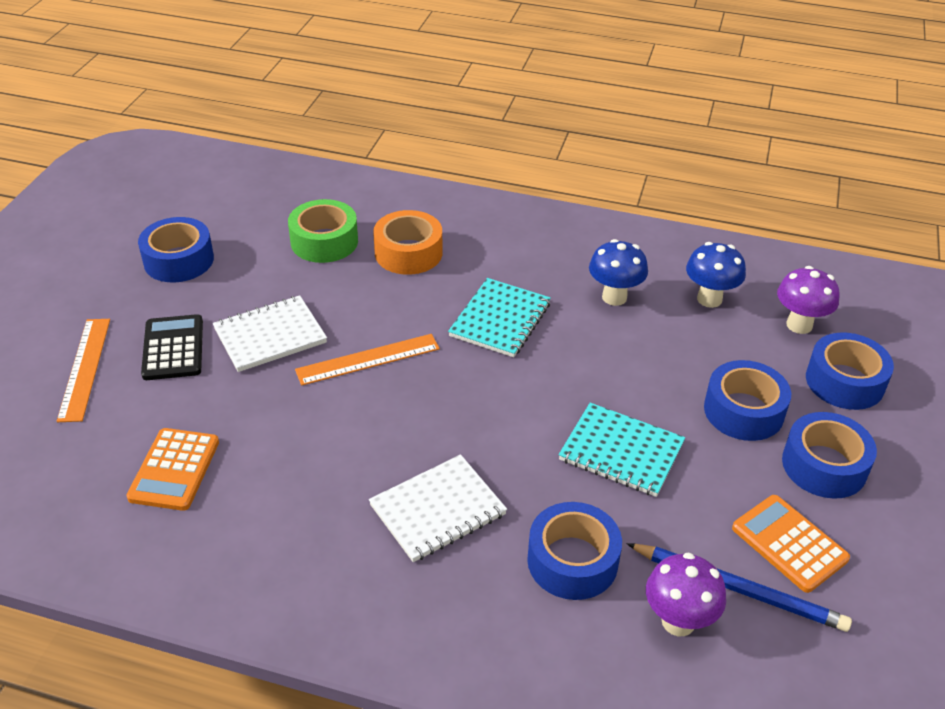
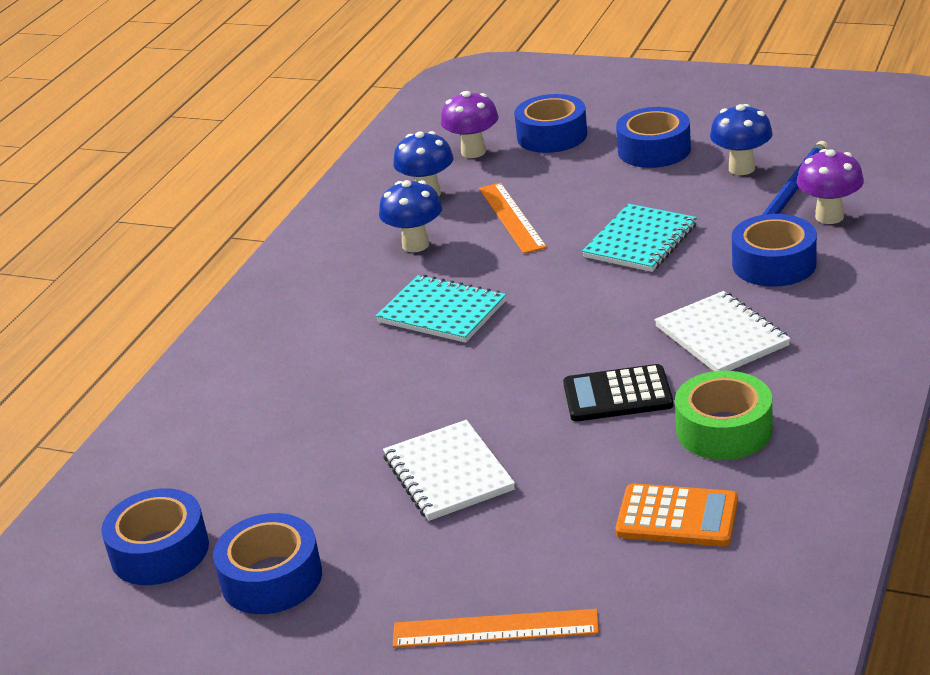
camera: 80 degrees left, 10 degrees down
(173, 348) = (463, 553): black calculator -> black calculator (617, 395)
(324, 241) = (263, 450): green tape -> green tape (724, 430)
(368, 359) = (499, 395): orange ruler -> orange ruler (512, 217)
(408, 253) = (305, 381): orange tape -> none
(743, 411) = (588, 182): blue tape -> blue tape (160, 551)
(789, 544) = (741, 168): orange calculator -> blue mushroom

